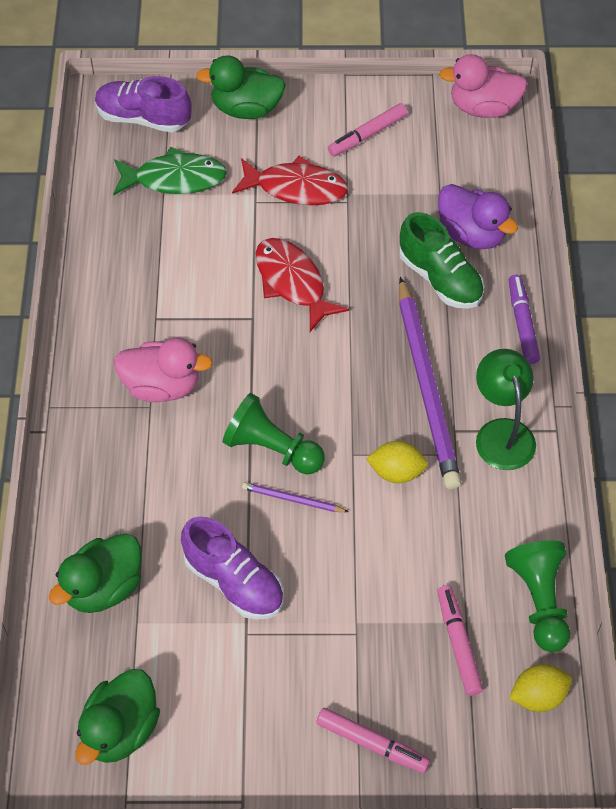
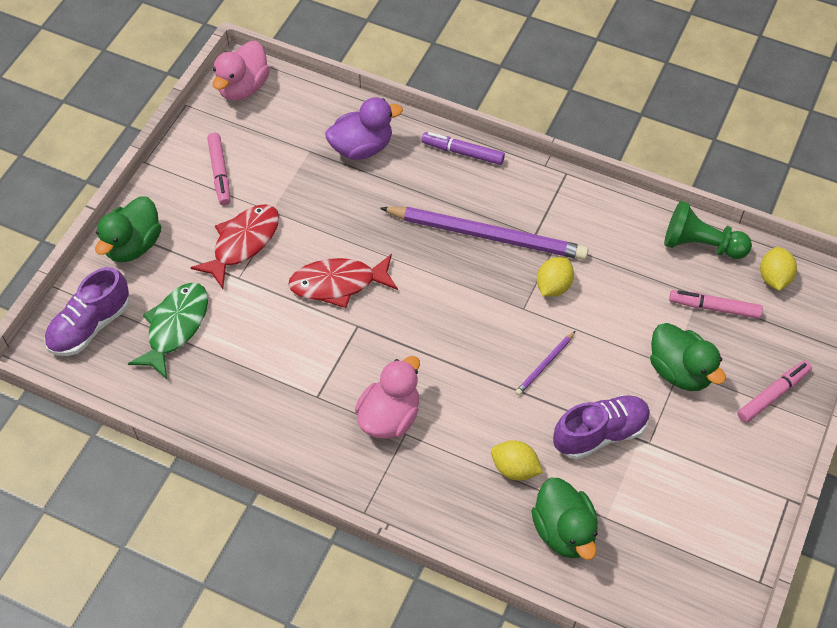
camera: 65 degrees left, 0 degrees up
(120, 730) = (697, 563): green duck -> green duck (680, 371)
(155, 517) = (515, 468): none -> yellow lemon
(272, 448) = (491, 360): green pawn -> none
(440, 278) = (392, 185): green shoe -> none
(501, 433) = (552, 206): green lamp -> none

